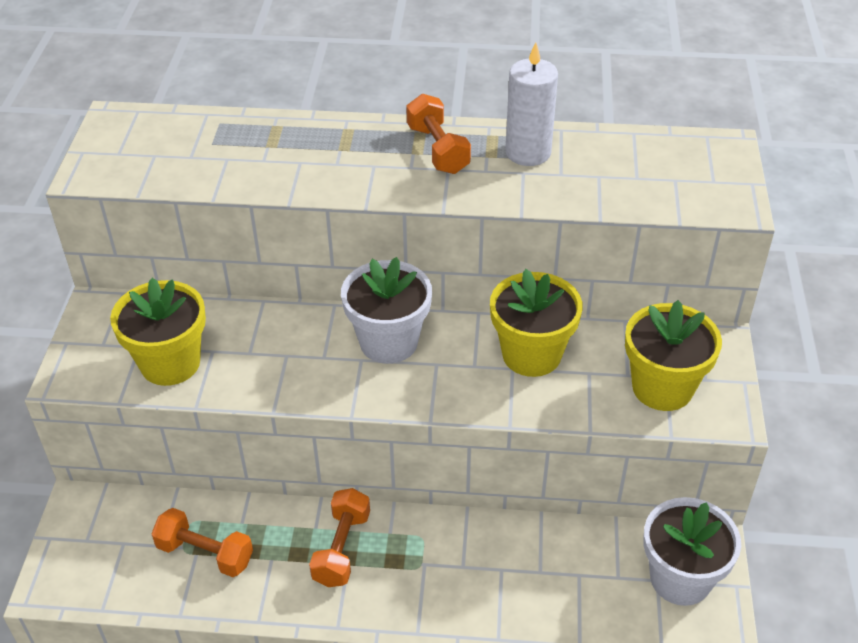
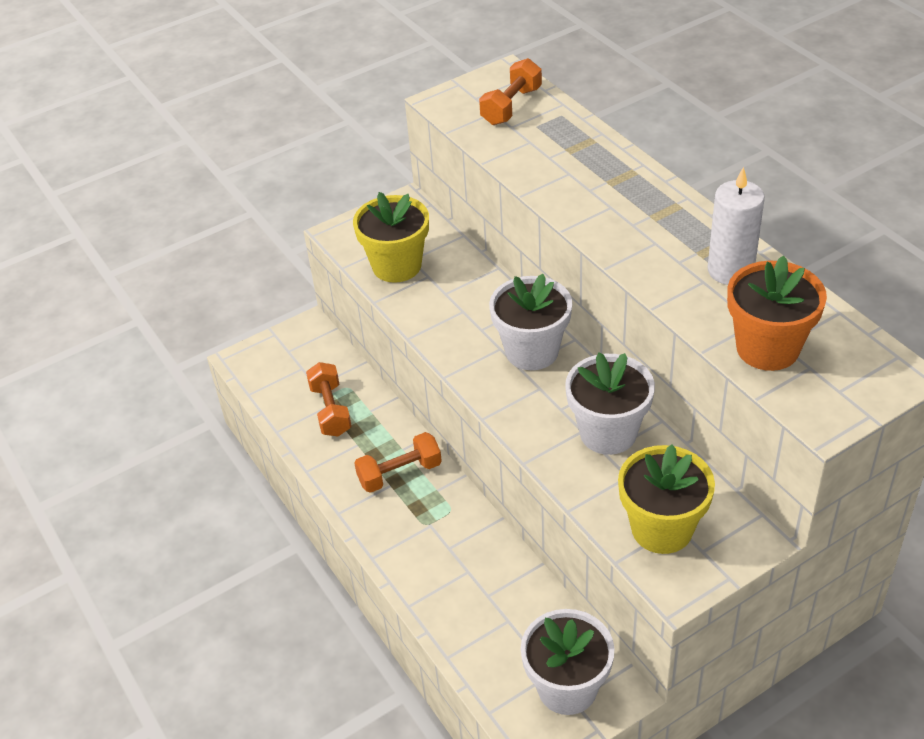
camera: 55 degrees right, 0 degrees up
(438, 150) = (670, 225): orange dumbbell -> orange dumbbell (511, 106)
(531, 354) = (608, 433): yellow flower pot -> white flower pot
(633, 186) = (767, 348): none -> orange flower pot

